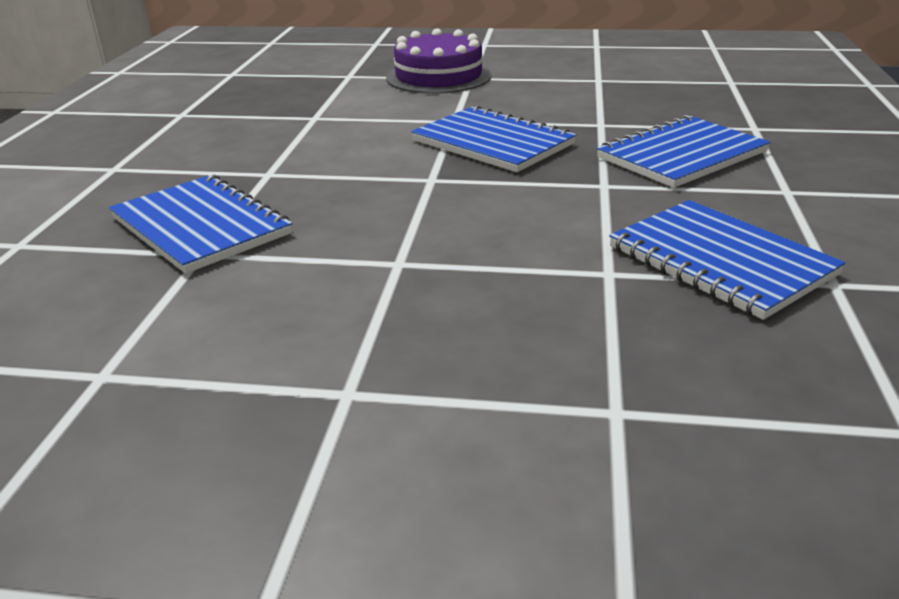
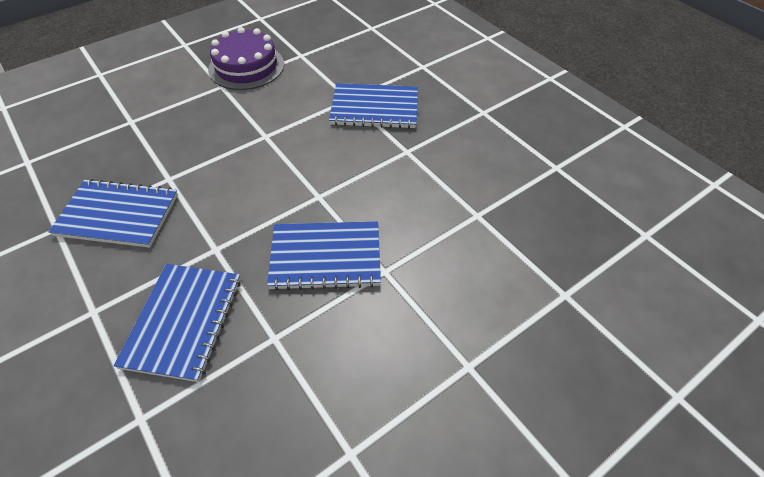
camera: 135 degrees right, 20 degrees up
(438, 77) = (496, 347): purple cake -> purple cake (246, 67)

